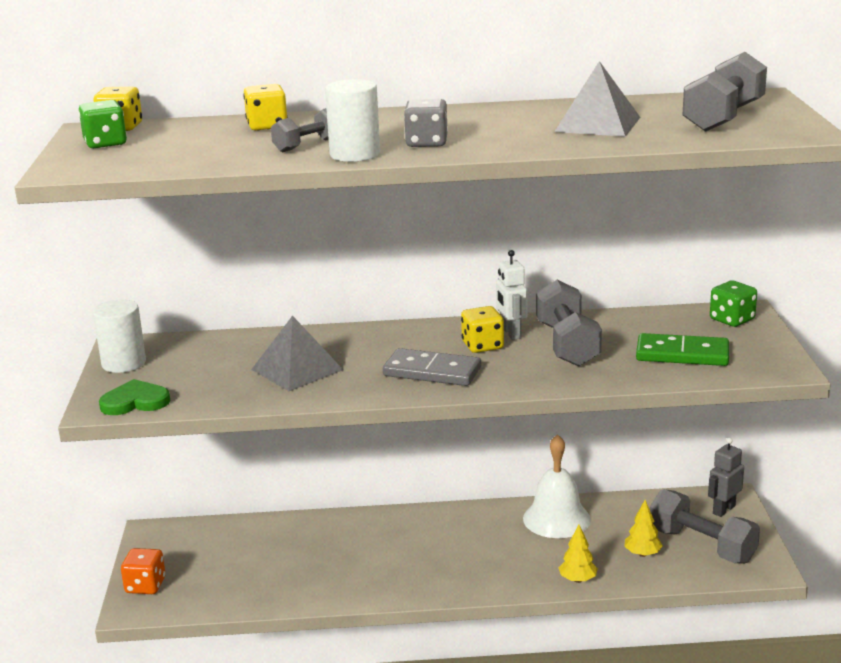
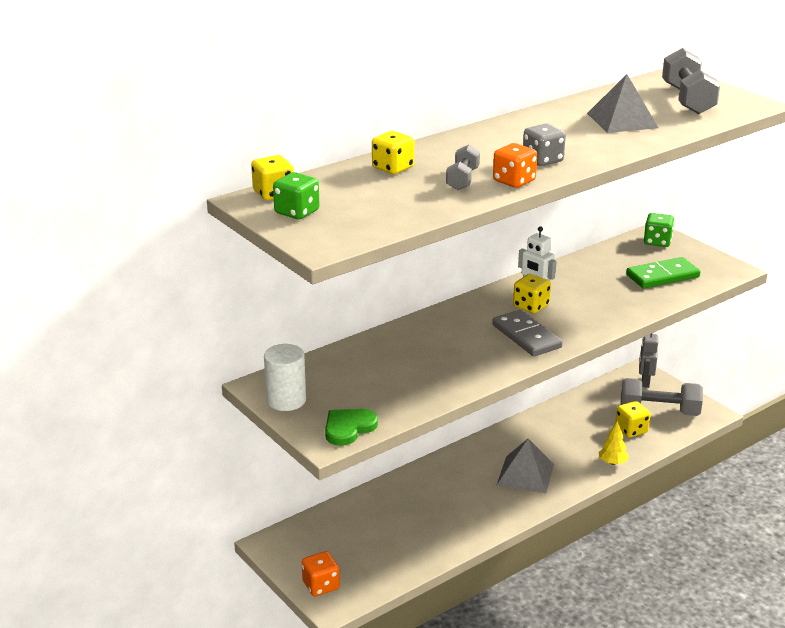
camera: 35 degrees left, 5 degrees up
(297, 369) = (430, 363): grey pyramid -> grey pyramid (525, 474)
(355, 154) = (514, 181): white cylinder -> orange dice
(432, 372) = (526, 336): grey domino -> grey domino turned 75 degrees clockwise
(556, 519) = (551, 425): white bell -> none
(567, 344) = (584, 289): grey dumbbell -> none
(642, 554) = (631, 430): yellow tree -> yellow dice

